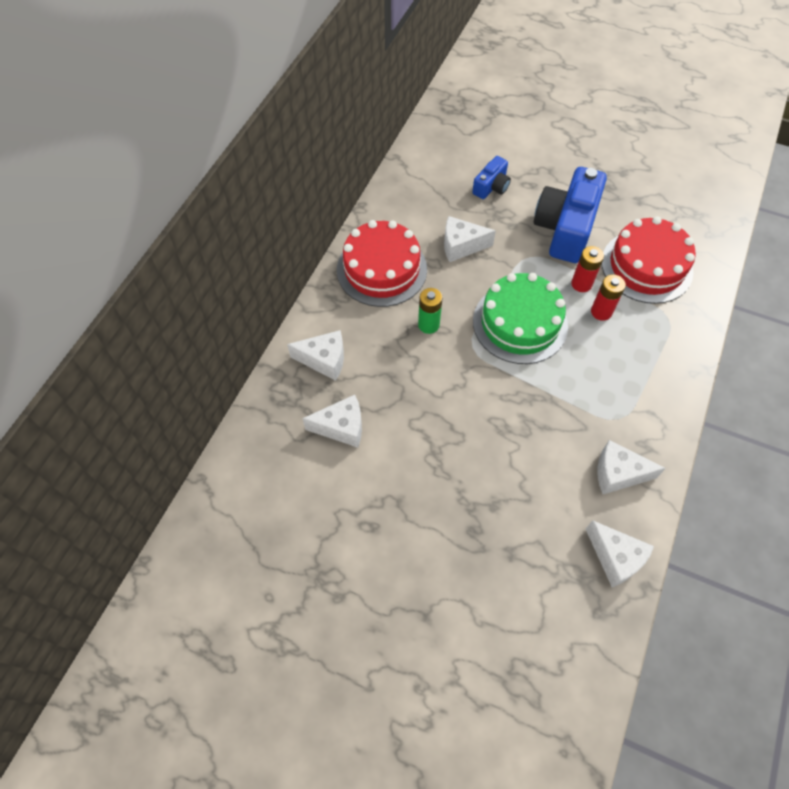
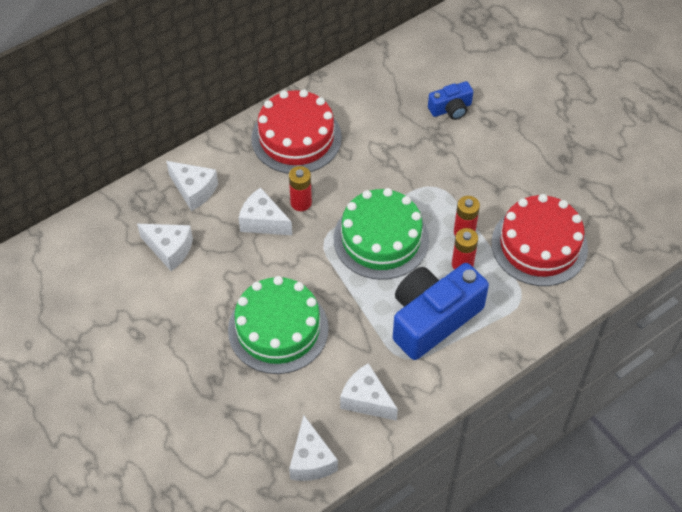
camera: 30 degrees right, 5 degrees down
(428, 325) = (301, 203): green battery -> red battery
(461, 246) = (381, 149): white cheese -> white cheese (263, 222)
(495, 450) = (278, 329): none -> green cake
(565, 228) = (490, 176): blue camera -> blue camera (433, 318)

